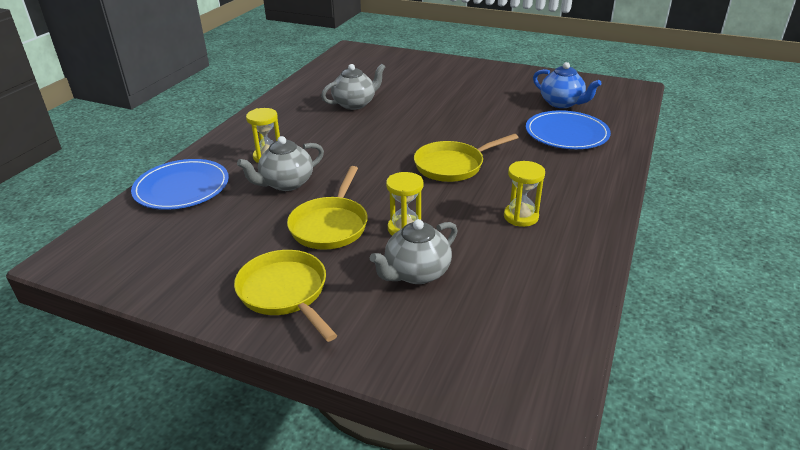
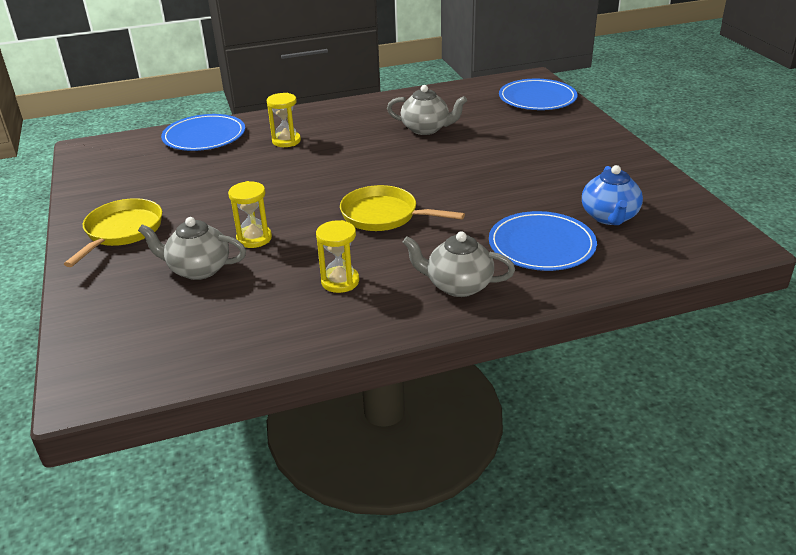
camera: 50 degrees right, 0 degrees up
(286, 183) = (258, 165): grey teapot -> grey teapot (458, 286)
(330, 225) = (222, 208): yellow pan -> none
(382, 59) = (537, 98): none -> blue plate

